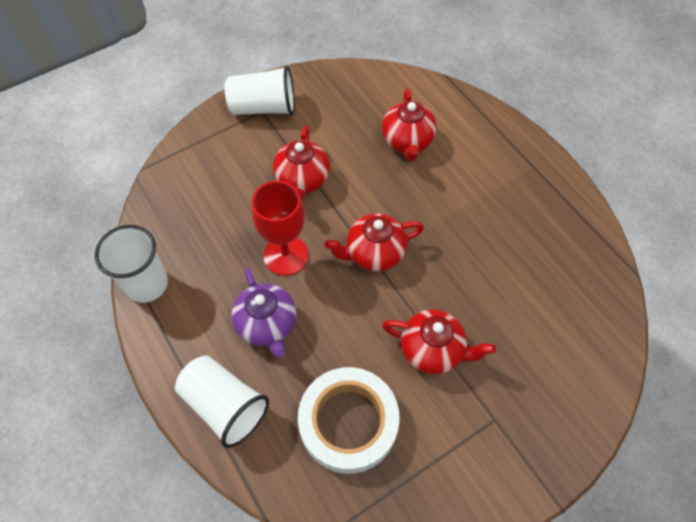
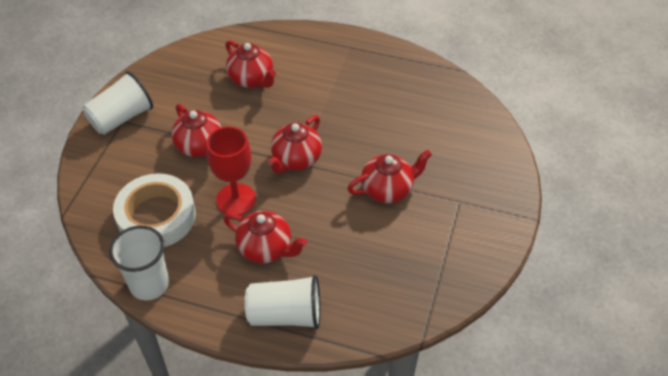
camera: 40 degrees left, 10 degrees down
(267, 325) = (266, 248): purple teapot -> red teapot
(348, 422) = (376, 265): white tape -> white tape (156, 216)

